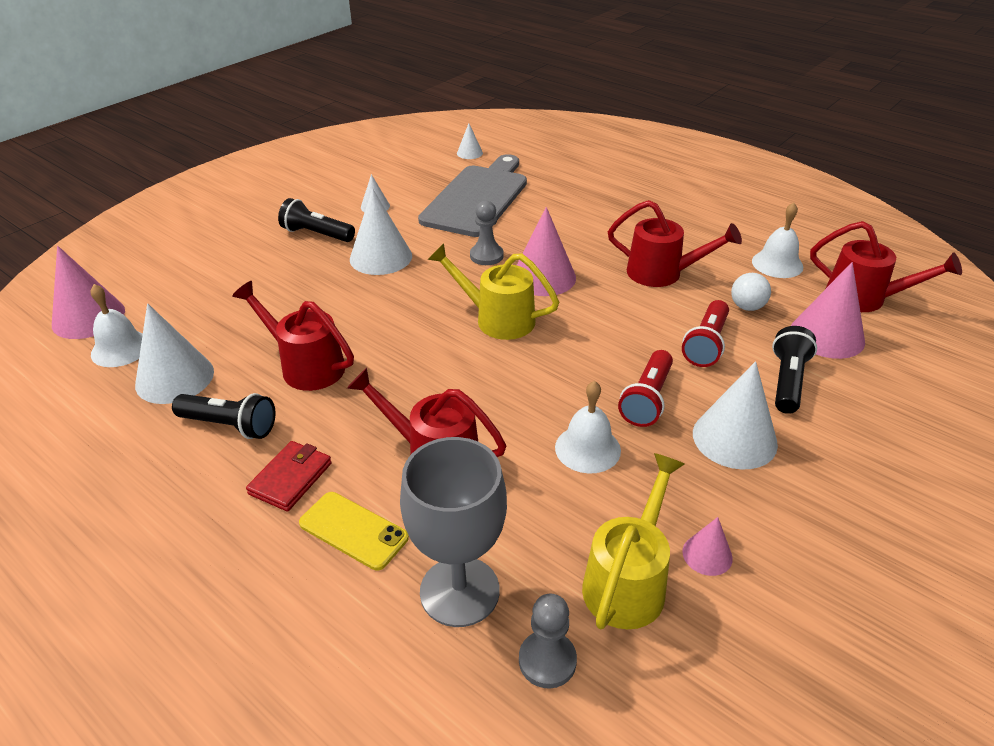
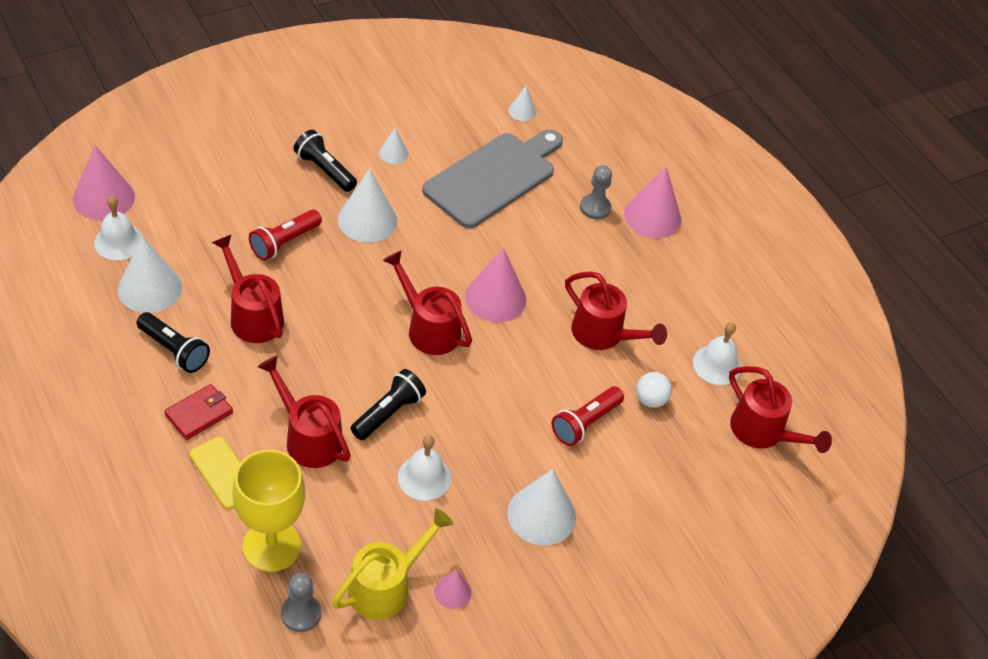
camera: 15 degrees right, 10 degrees up
(459, 591) = (271, 546): grey goblet -> yellow goblet
(486, 256) = (460, 254): grey pawn -> grey pawn (595, 208)
(496, 319) = (428, 328): yellow watering can -> red watering can
(647, 399) = (499, 454): red flashlight -> red flashlight (284, 242)
(787, 381) = (624, 484): black flashlight -> black flashlight (388, 413)
(827, 335) = (695, 456): pink cone -> pink cone (652, 216)

